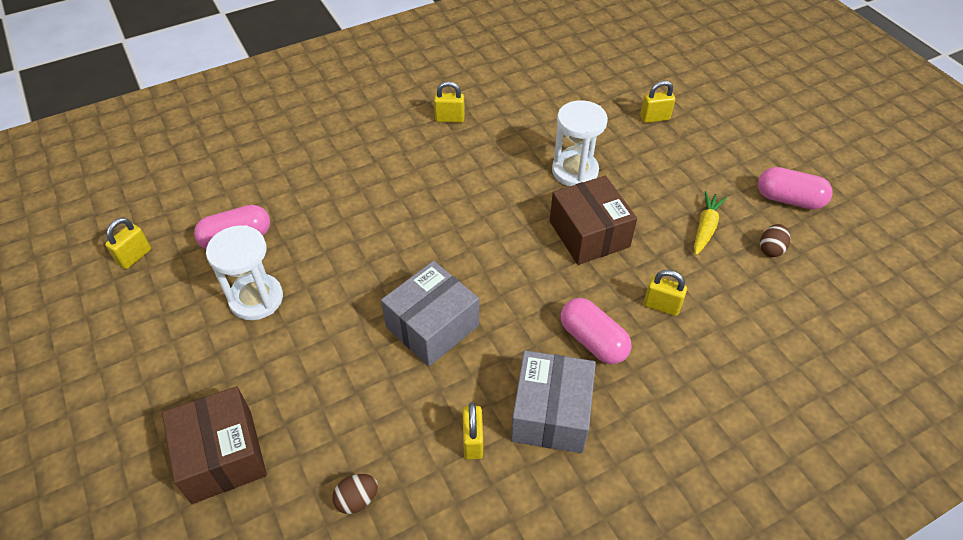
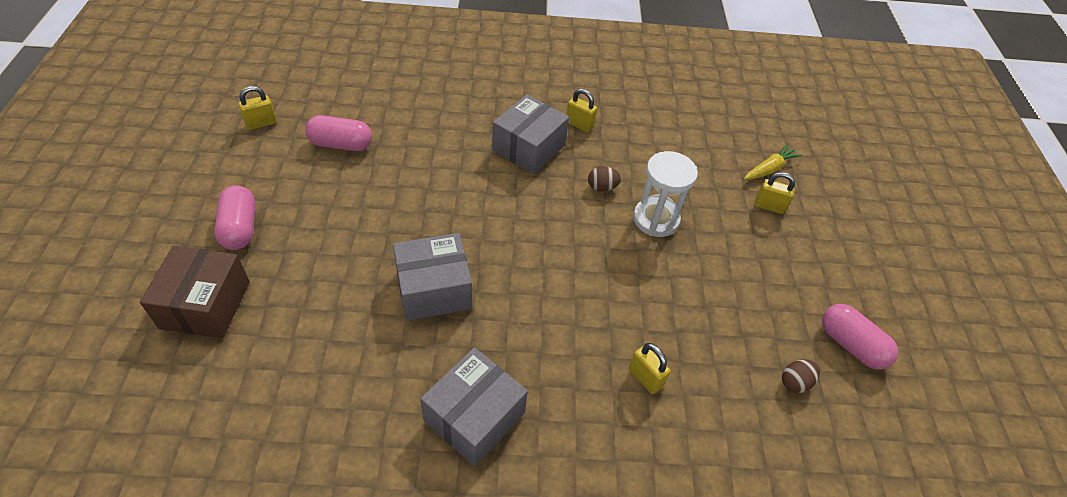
camera: 25 degrees right, 0 degrees up
(256, 299) = (319, 198): white hourglass -> none
(357, 499) = (271, 396): brown egg -> brown egg (602, 187)
(420, 159) = (529, 148): none -> grey box
(473, 441) = (393, 402): yellow padlock -> none
(589, 234) = (627, 280): brown box -> none
(593, 341) = (559, 375): pink capsule -> pink capsule (240, 228)
(705, 228) = (743, 329): yellow carrot -> yellow carrot (769, 169)

